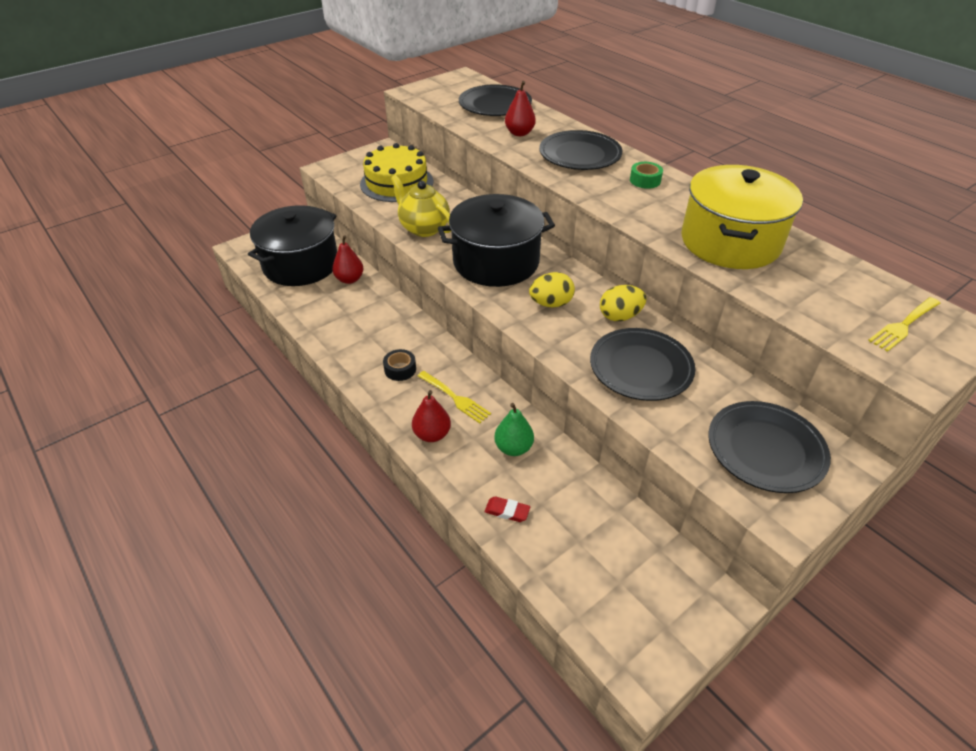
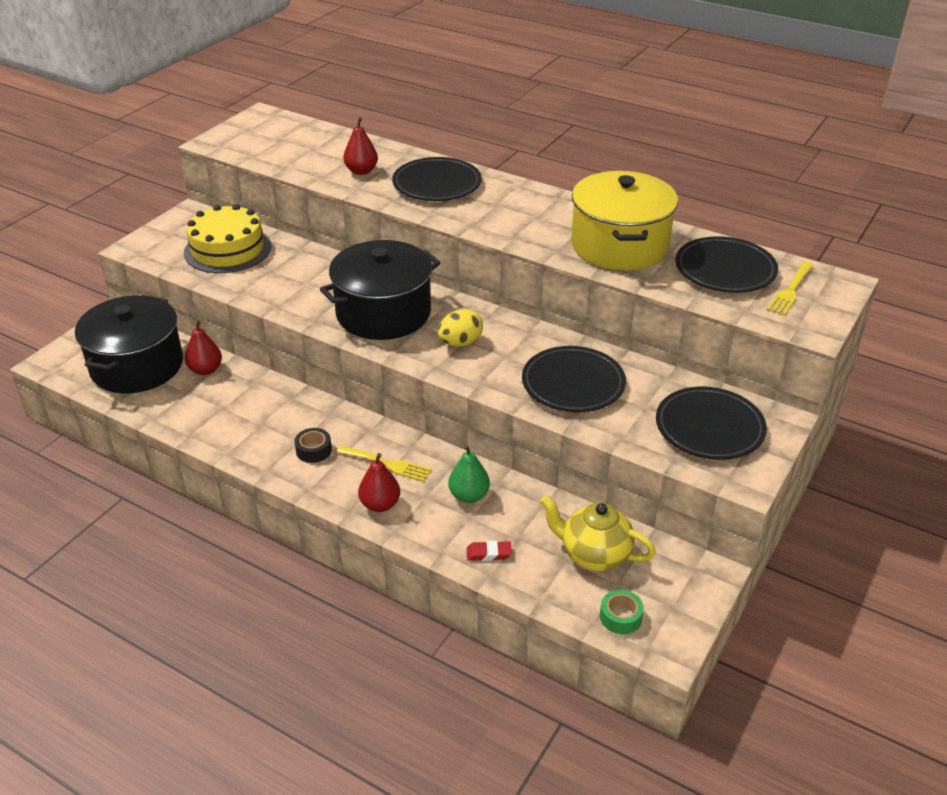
camera: 20 degrees left, 5 degrees down
(424, 228) = (286, 294): yellow teapot -> yellow teapot (594, 555)
(495, 105) = (317, 143): black plate -> black plate (725, 270)
(620, 316) = (533, 340): yellow egg -> none
(645, 180) = (514, 199): green tape -> green tape (620, 617)

